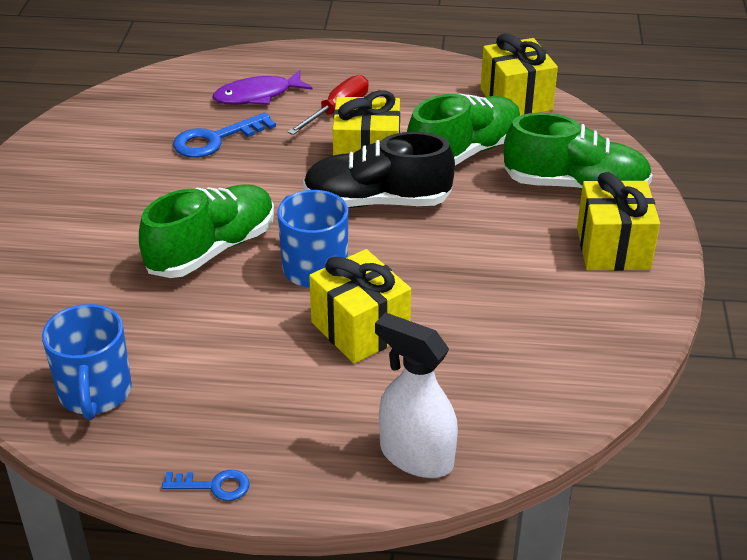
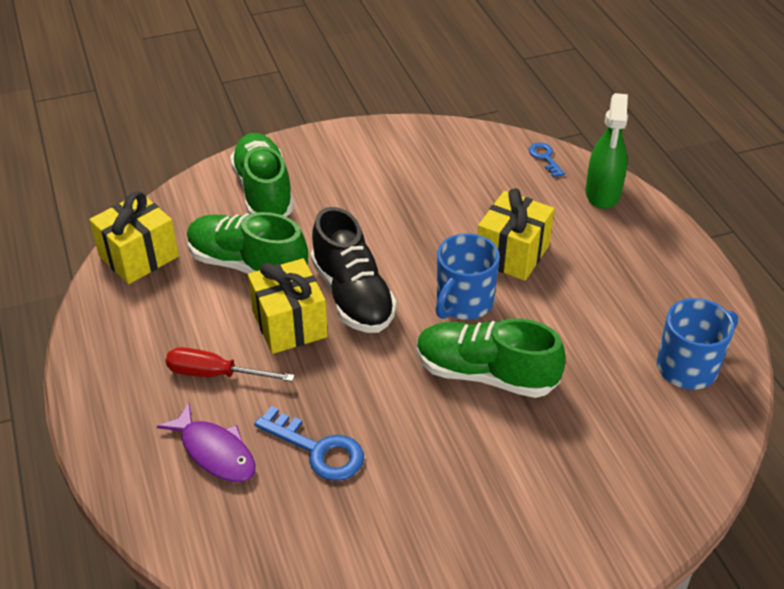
camera: 115 degrees left, 5 degrees up
(213, 486) = (704, 270): blue key -> blue key (545, 158)
(416, 456) = (602, 193): white spray bottle -> green spray bottle
(613, 248) = (334, 158): yellow gift -> none

